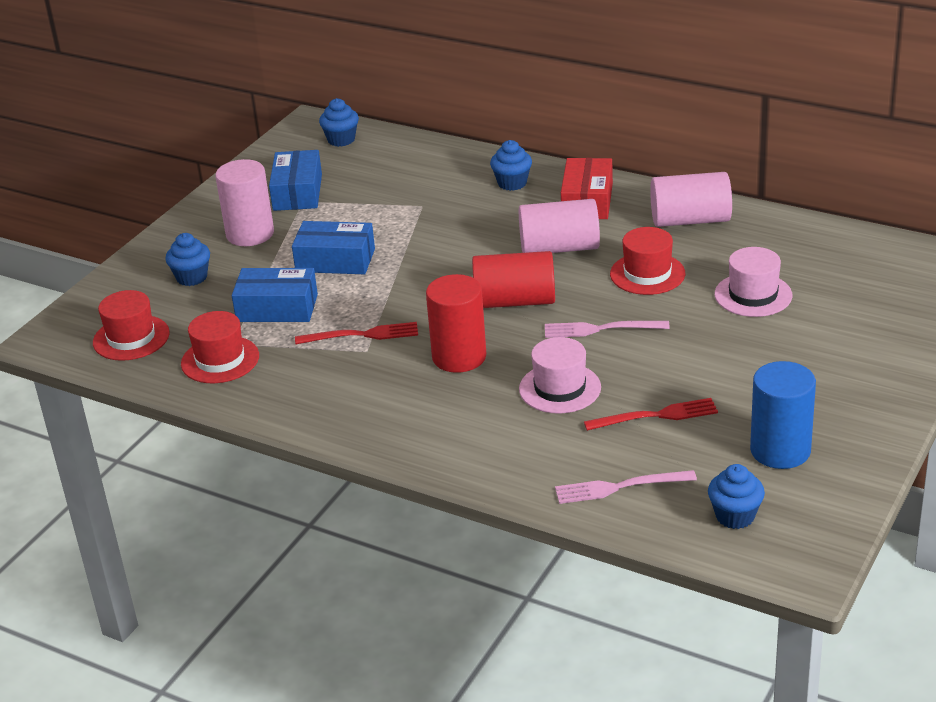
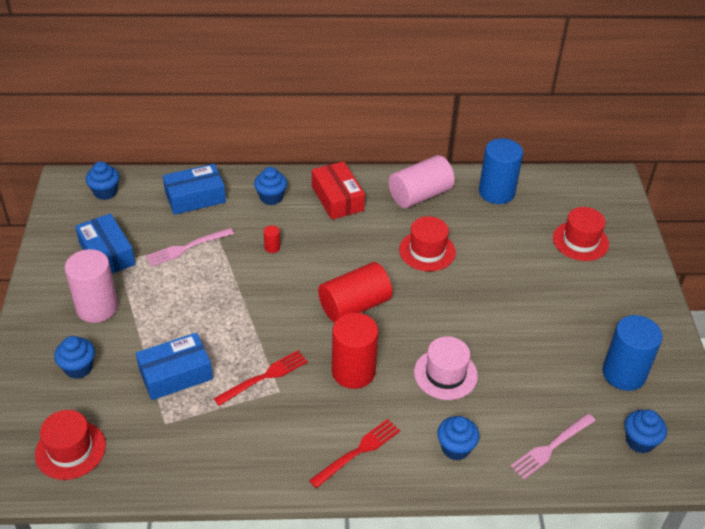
camera: 35 degrees left, 10 degrees up
(220, 360) = (166, 444): red hat -> red hat (580, 241)
(335, 260) = (188, 311): blue box -> blue box (195, 197)
(472, 228) = (272, 247): none -> red cylinder
(508, 453) = (455, 448): none -> blue cupcake
(559, 248) = (349, 246): pink cylinder -> none
(599, 329) = (432, 311): pink fork -> pink fork (186, 248)
(657, 415) = (527, 374): red fork -> red fork (358, 451)
(753, 295) = (508, 247): pink hat -> none
(792, 239) = (496, 192): none -> blue cylinder

